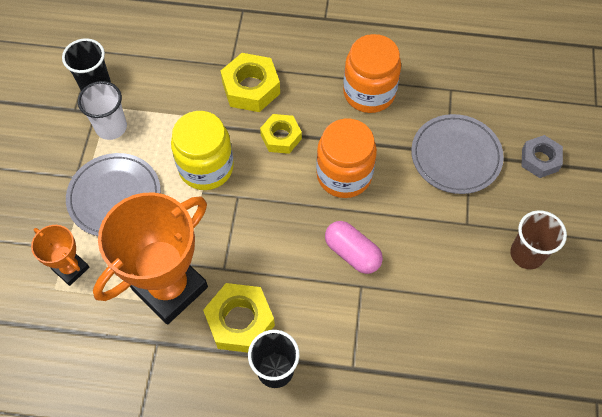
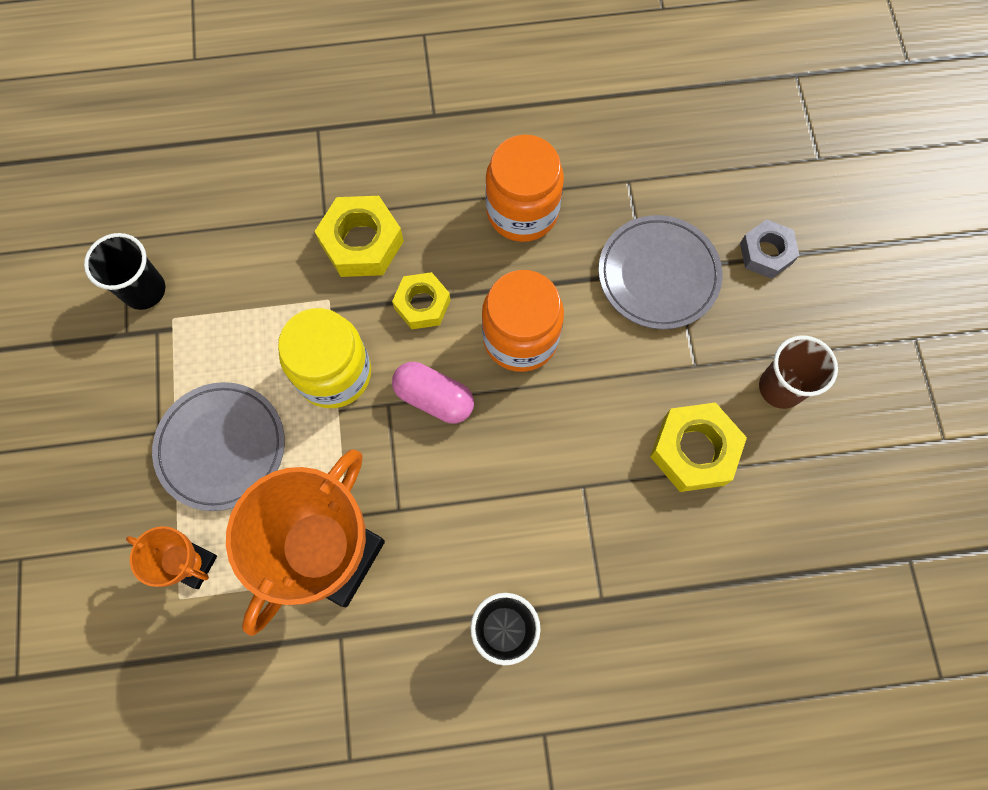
camera: 15 degrees left, 10 degrees up
(111, 127) = (185, 347): white cup -> none
(240, 321) = (440, 576): yellow nut -> yellow nut (694, 450)
(352, 253) = (560, 444): pink capsule -> pink capsule (434, 398)

